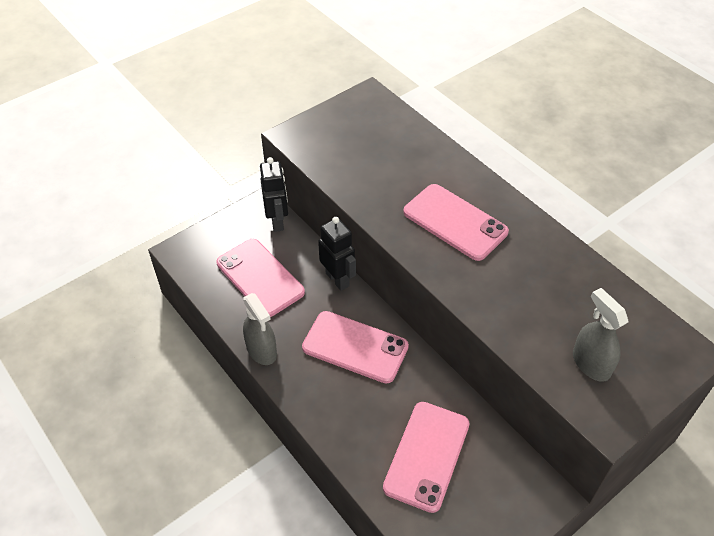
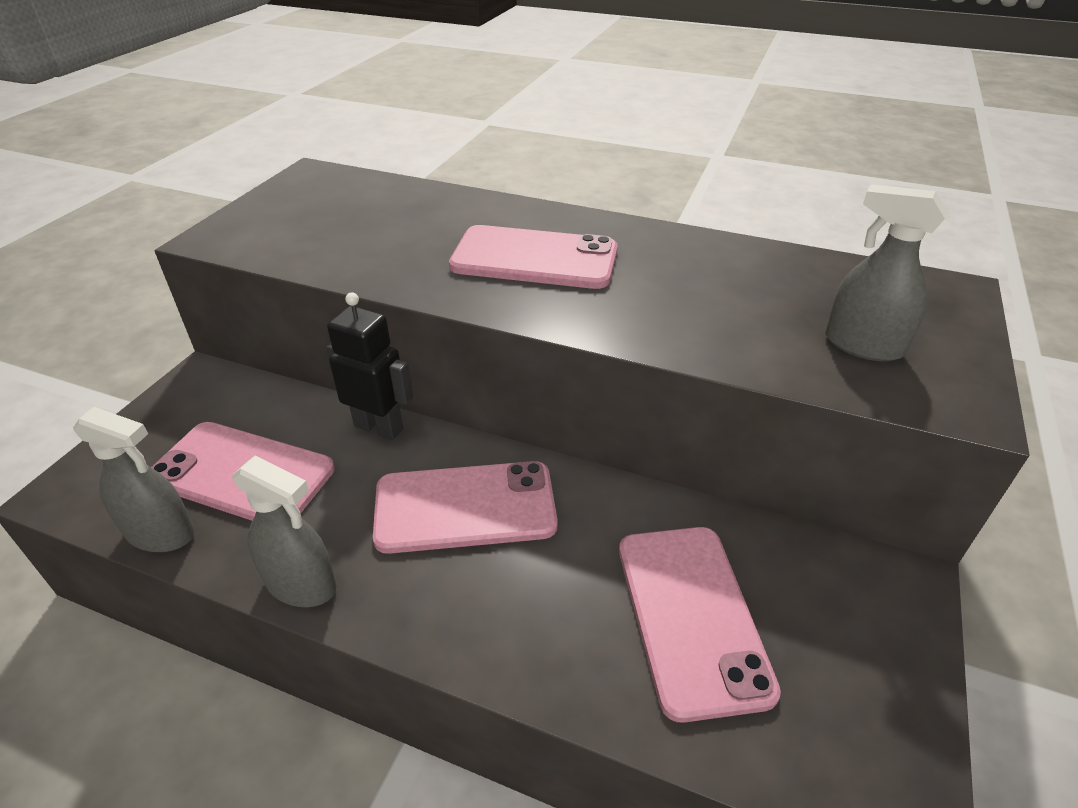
camera: 30 degrees left, 10 degrees down
(213, 295) = (161, 533): none -> grey spray bottle
(277, 221) = (236, 389): black robot -> none

